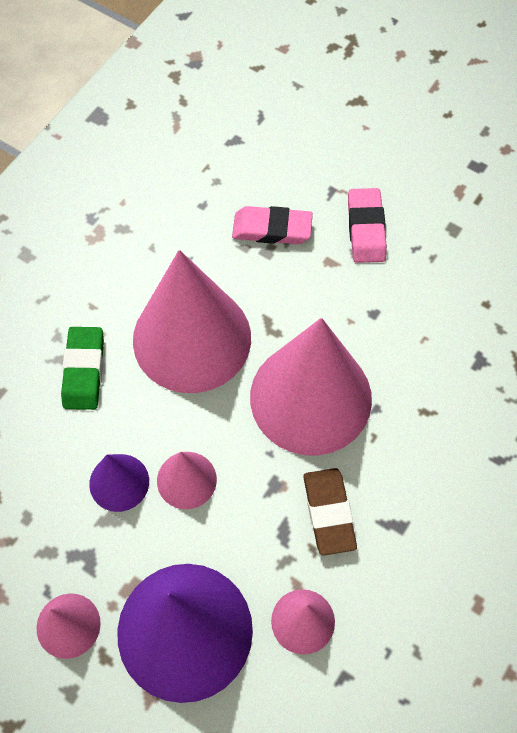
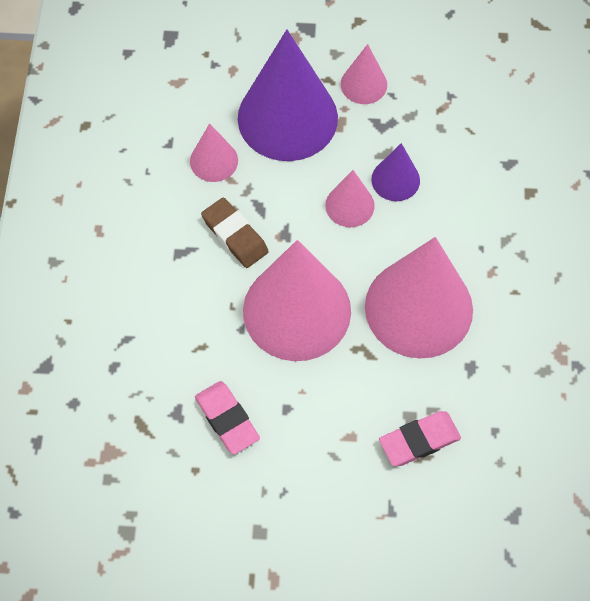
camera: 150 degrees right, 0 degrees up
(84, 371) = (480, 240): green eraser -> none
(366, 229) = (337, 487): pink eraser -> pink eraser (227, 419)

